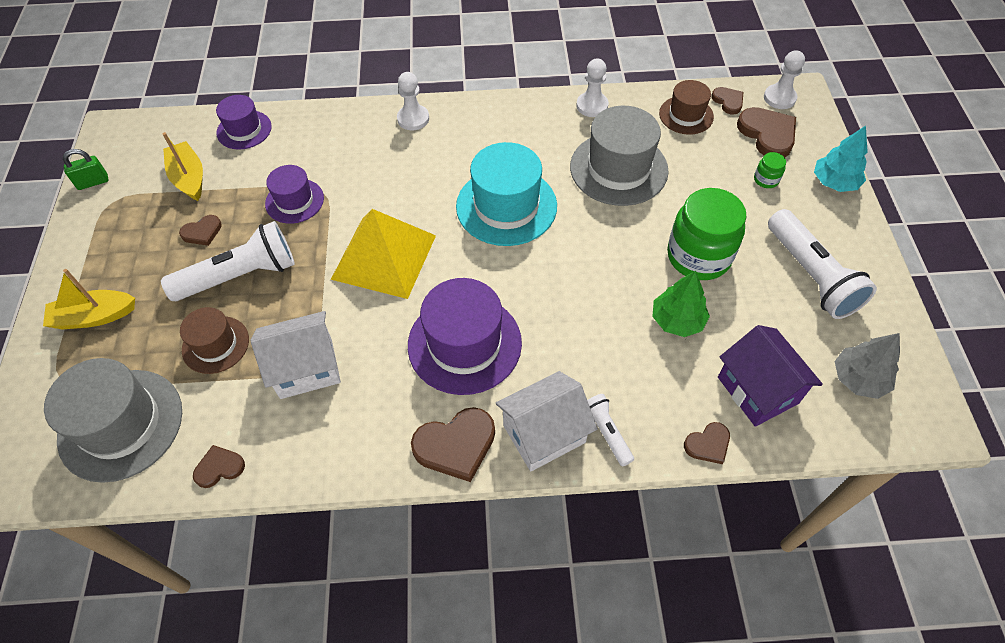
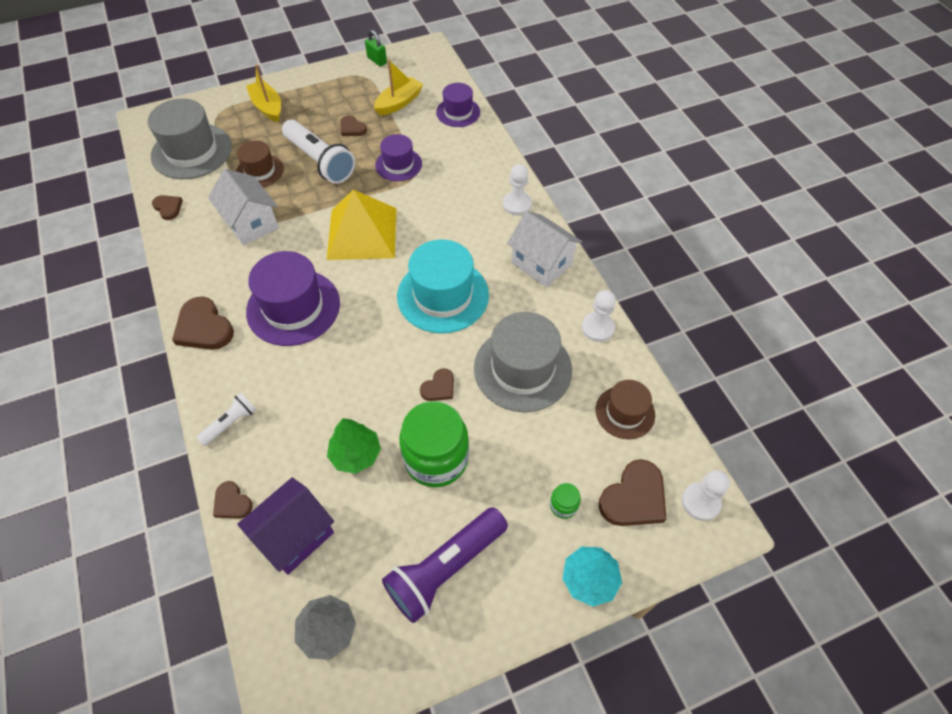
camera: 70 degrees right, 0 degrees up
(544, 434) = (222, 381): white house -> white house (541, 263)
(728, 101) = (667, 449): brown heart -> brown heart (439, 387)
(811, 275) = (445, 568): white flashlight -> purple flashlight

